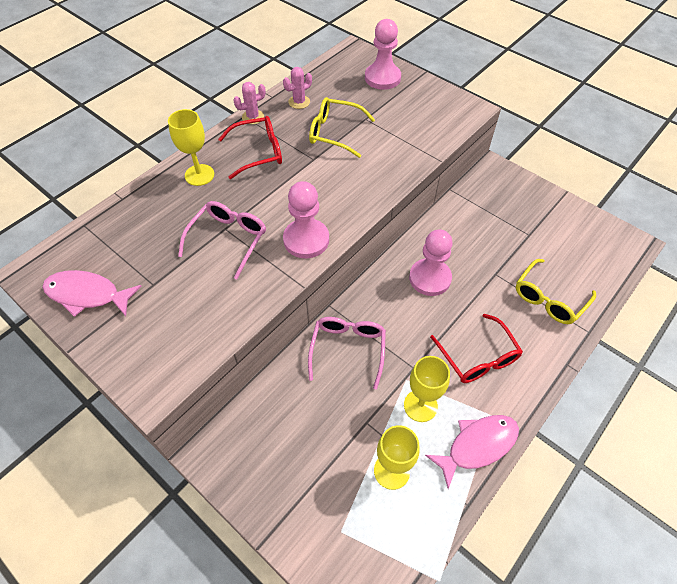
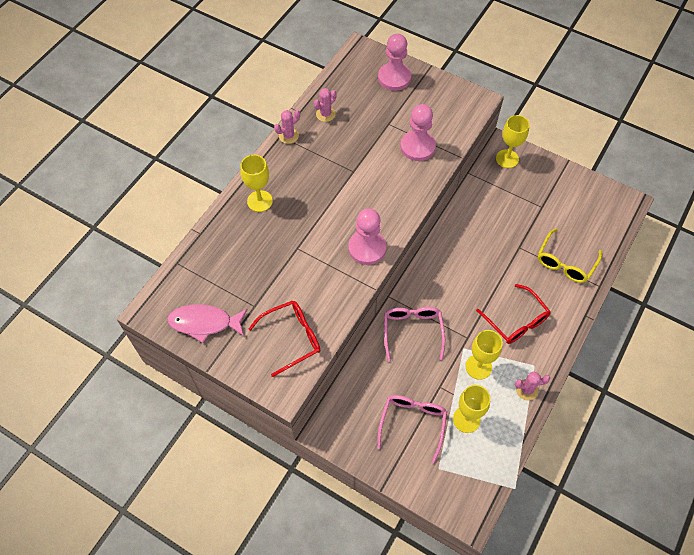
camera: 10 degrees left, 5 degrees up
(228, 240) = (303, 258): pink glasses -> pink glasses (412, 423)
(258, 152) = (304, 171): red glasses -> red glasses (292, 338)
(334, 133) = (365, 142): yellow glasses -> none
(430, 278) = (466, 259): pink pawn -> pink pawn (417, 147)
(477, 445) = (526, 390): pink fish -> pink cactus
(496, 181) = (507, 159): none -> yellow goblet

